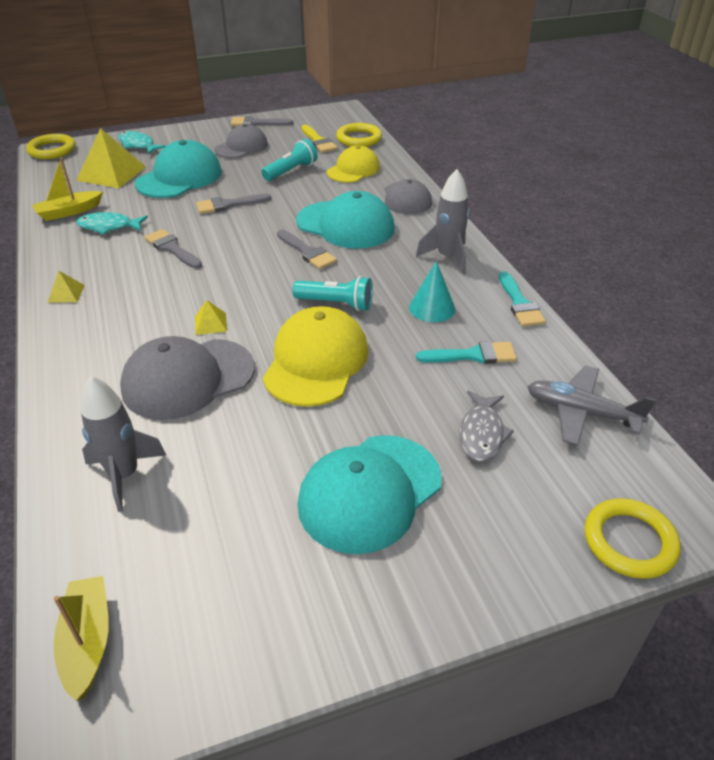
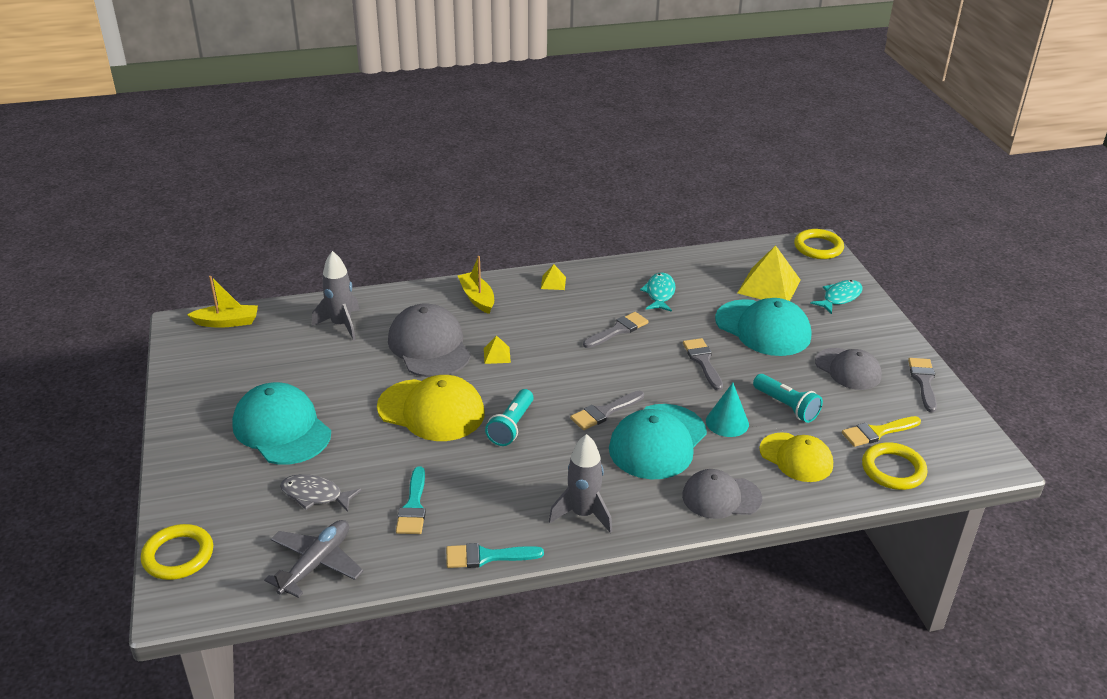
camera: 95 degrees right, 5 degrees down
(69, 212) = (688, 270): yellow boat -> yellow boat (477, 298)
(432, 308) = (492, 489): turquoise cone -> turquoise cone (727, 422)

